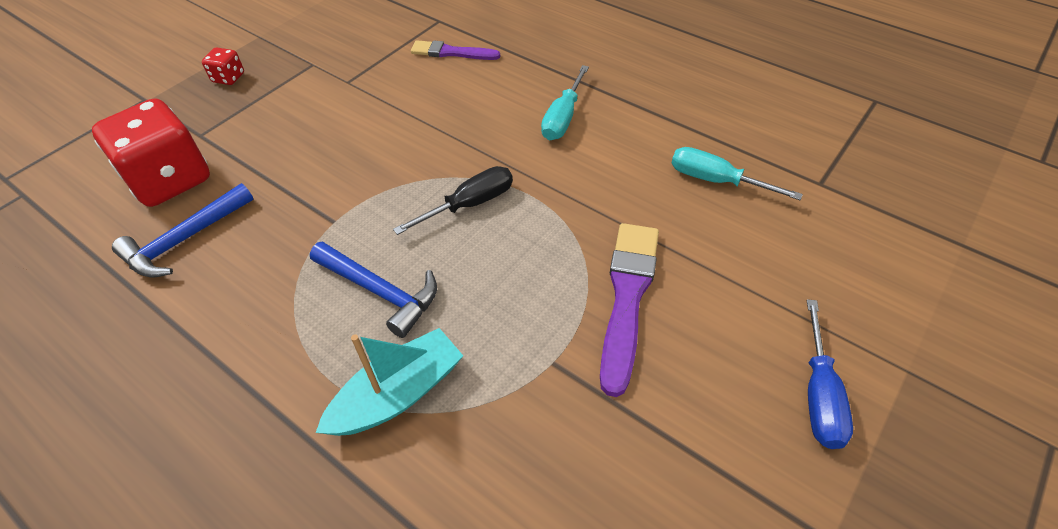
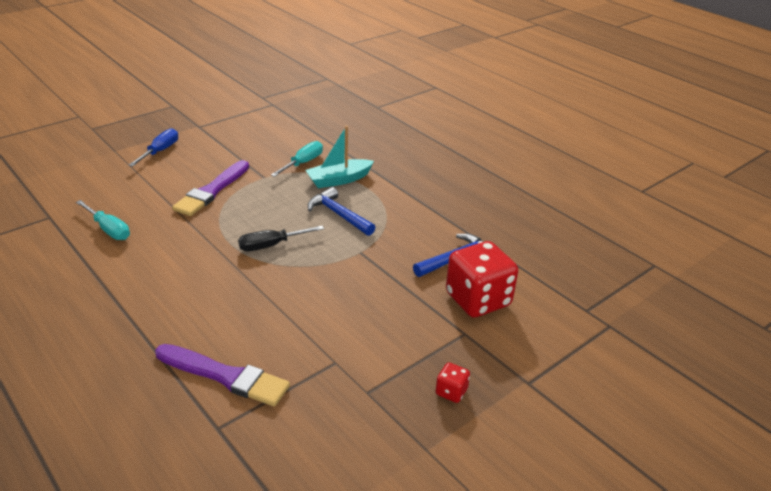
camera: 170 degrees left, 15 degrees down
(451, 52) = (225, 376): purple brush -> purple brush, size x1.59
(563, 117) = (170, 289): turquoise screwdriver -> turquoise screwdriver (303, 163)

